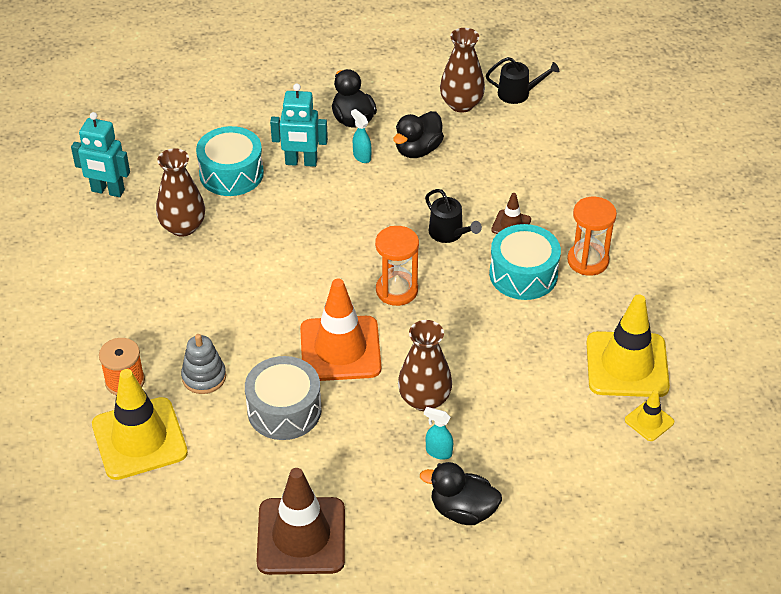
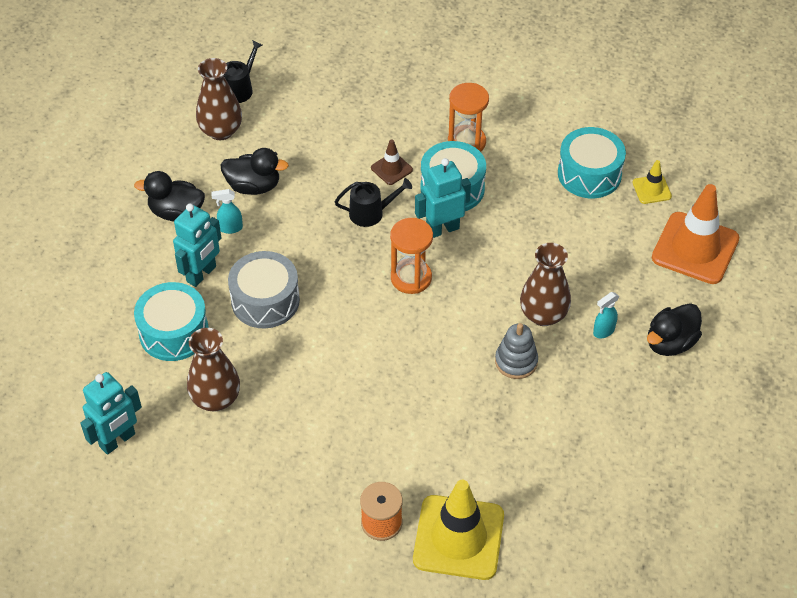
camera: 60 degrees left, 5 degrees up
(204, 377) = (417, 459): grey stacking toy -> grey stacking toy (516, 361)
(284, 410) = (493, 415): grey drum -> grey drum (265, 300)
(301, 536) = (635, 461): brown traffic cone -> none
(340, 349) = (451, 346): orange traffic cone -> orange traffic cone (695, 248)
(418, 150) = (253, 186): black duck -> black duck turned 60 degrees counterclockwise
(469, 287) = (442, 229): none -> turquoise robot
(627, 365) = (589, 174): yellow traffic cone -> turquoise drum

